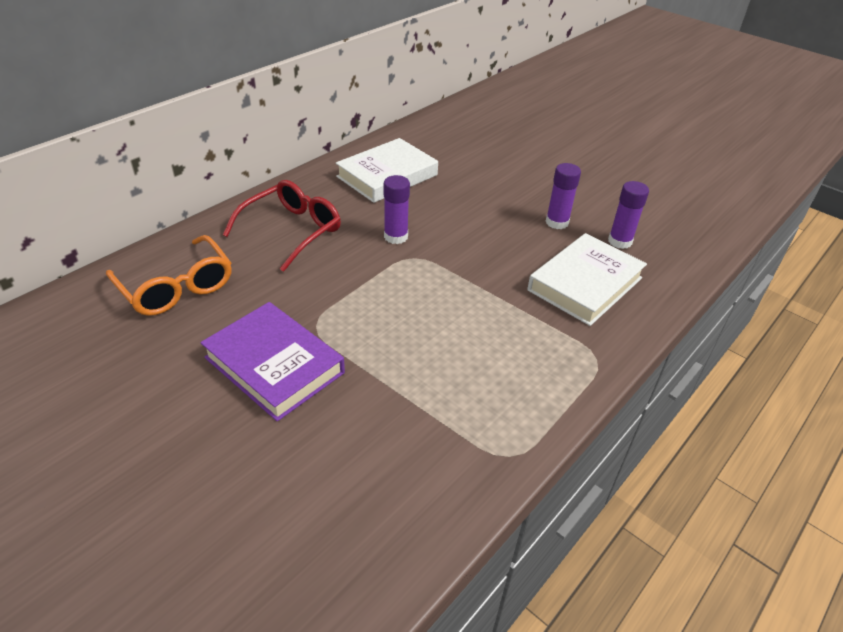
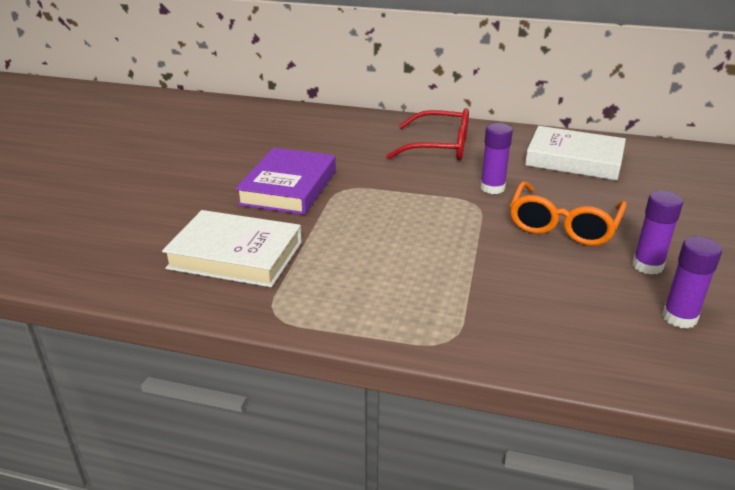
camera: 65 degrees right, 10 degrees down
(176, 287) = (330, 133): orange glasses -> orange glasses (563, 225)
(585, 284) = (561, 308): white book -> white book (235, 255)

